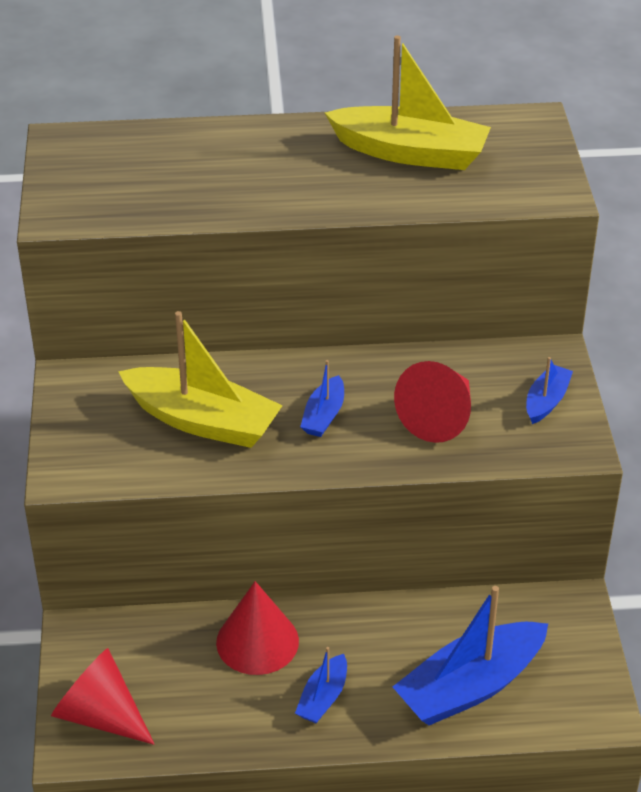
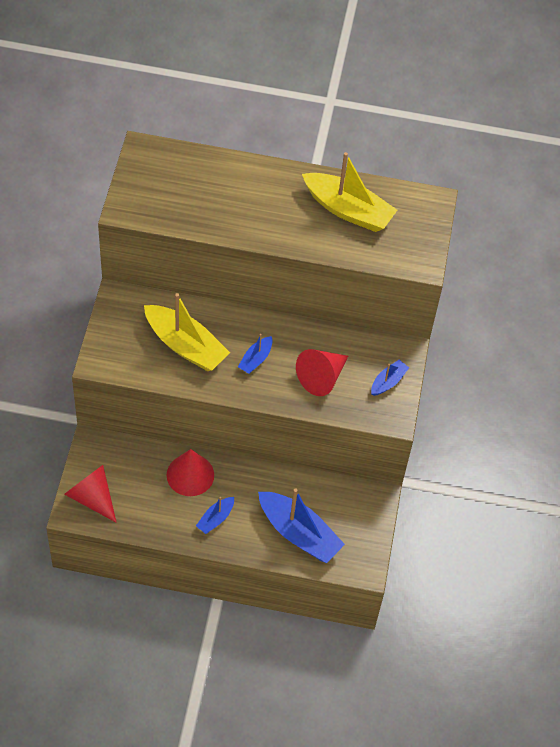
camera: 10 degrees right, 15 degrees up
(470, 686) = (299, 533): blue boat -> blue boat turned 120 degrees counterclockwise

